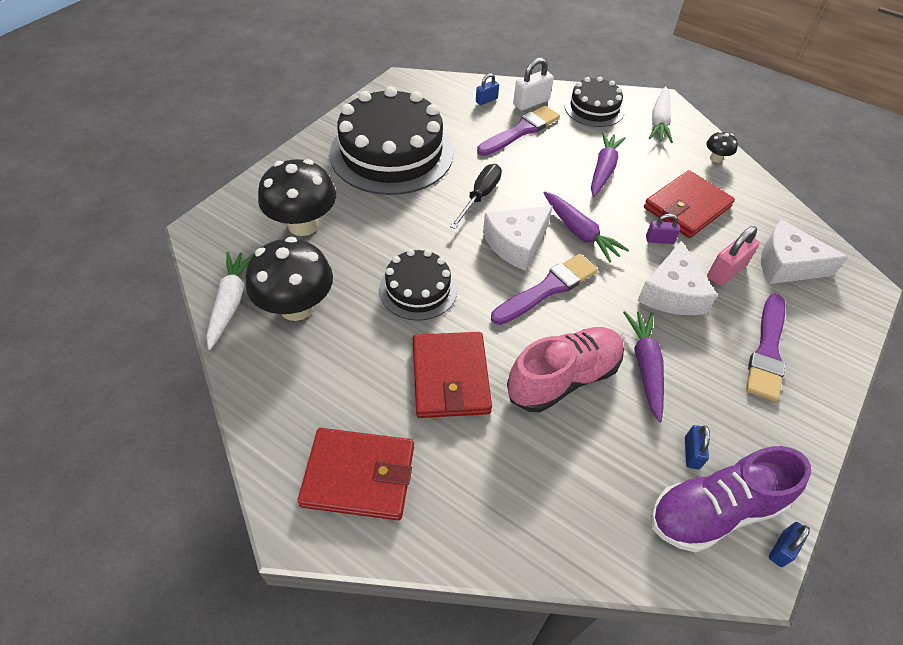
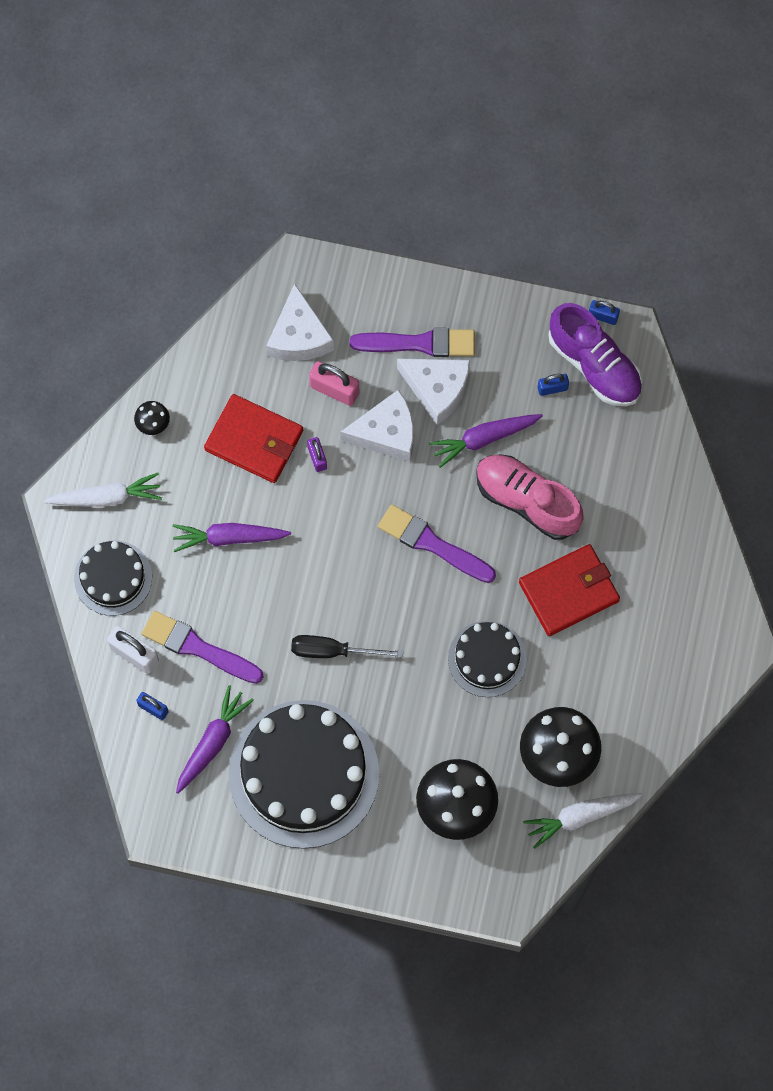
camera: 110 degrees left, 20 degrees up
(359, 476) = (686, 622): red wallet -> none
(516, 243) = (386, 591): white cheese -> white cheese (437, 389)
(579, 232) = (342, 536): purple carrot -> purple carrot (212, 742)

